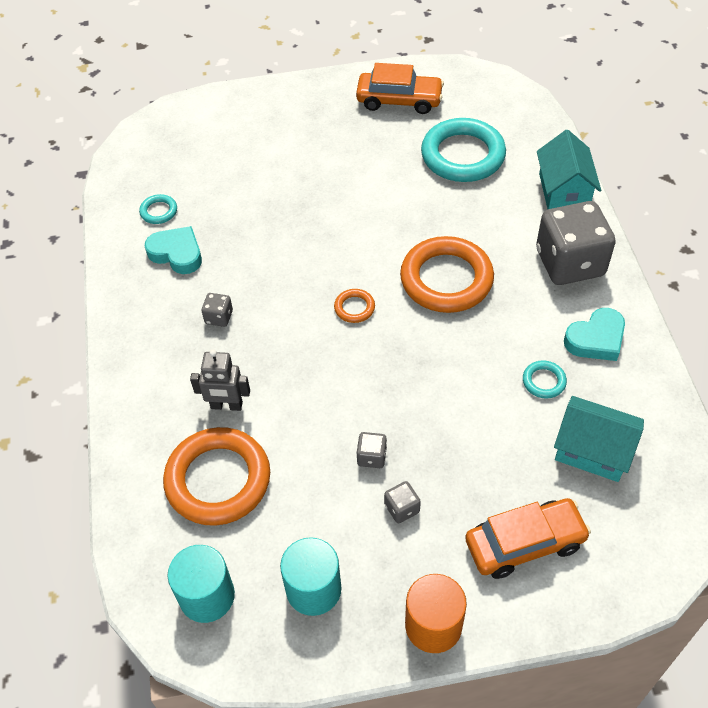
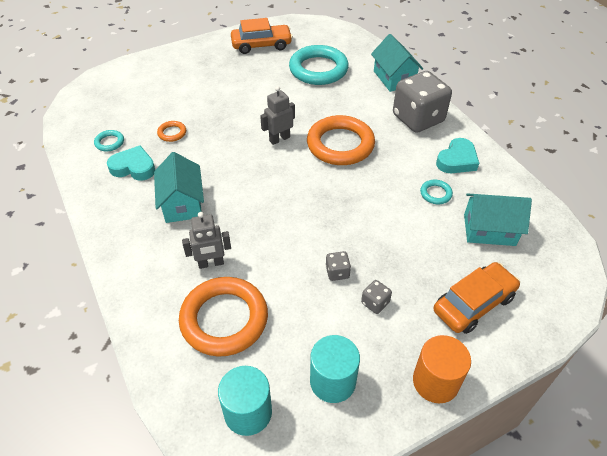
camera: 20 degrees left, 5 degrees down
(219, 317) = (182, 203): grey dice -> turquoise house
(354, 308) = (283, 176): orange ring -> orange ring (172, 133)
(370, 253) = (279, 139): none -> grey robot

